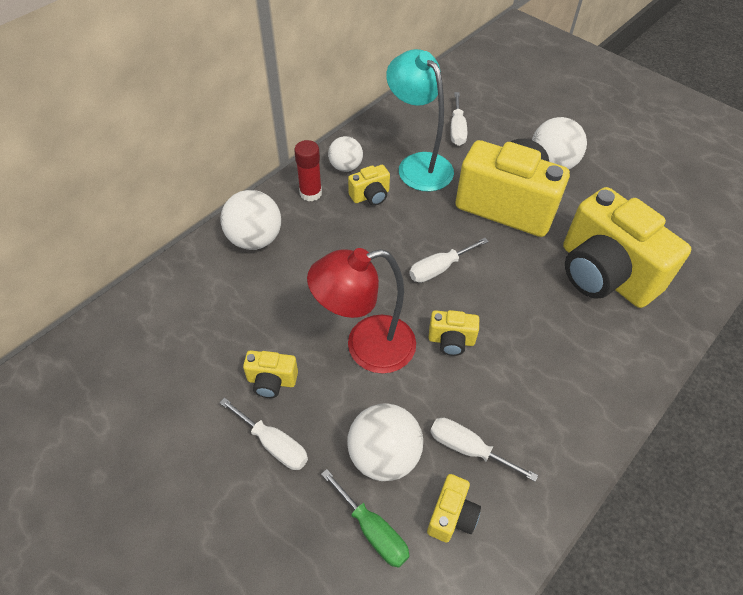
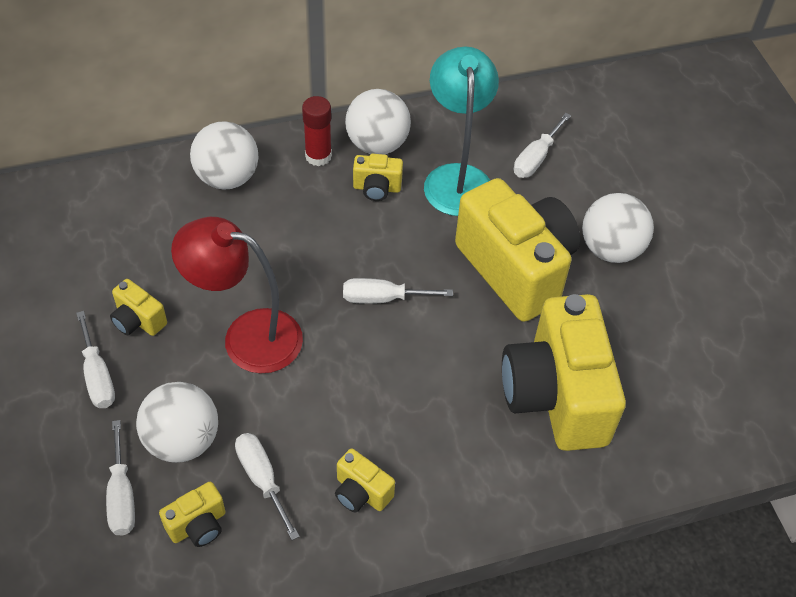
camera: 30 degrees right, 0 degrees up
(346, 167) = (377, 144): white ball -> white ball, size x1.54
(373, 530) = (122, 495): green screwdriver -> white screwdriver
(451, 340) = (333, 374): yellow camera -> yellow camera (361, 492)

